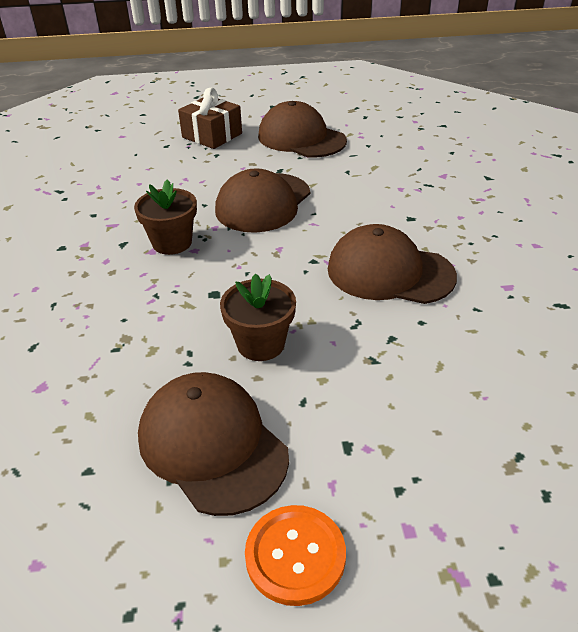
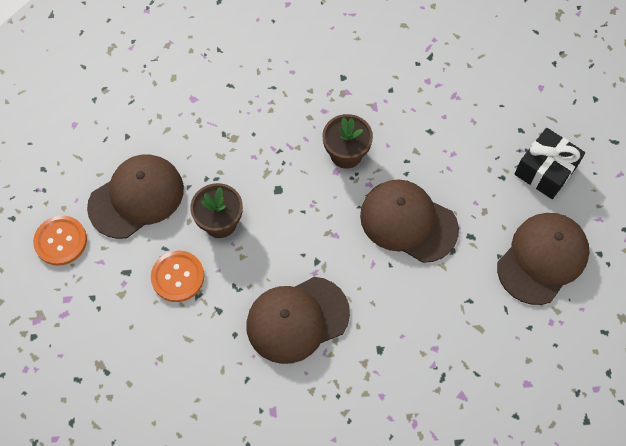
camera: 90 degrees right, 25 degrees up
(212, 135) = (545, 170): brown gift -> black gift
(348, 383) = (178, 277): none -> orange button
(390, 272) = (297, 319): brown cap -> brown cap turned 135 degrees counterclockwise

